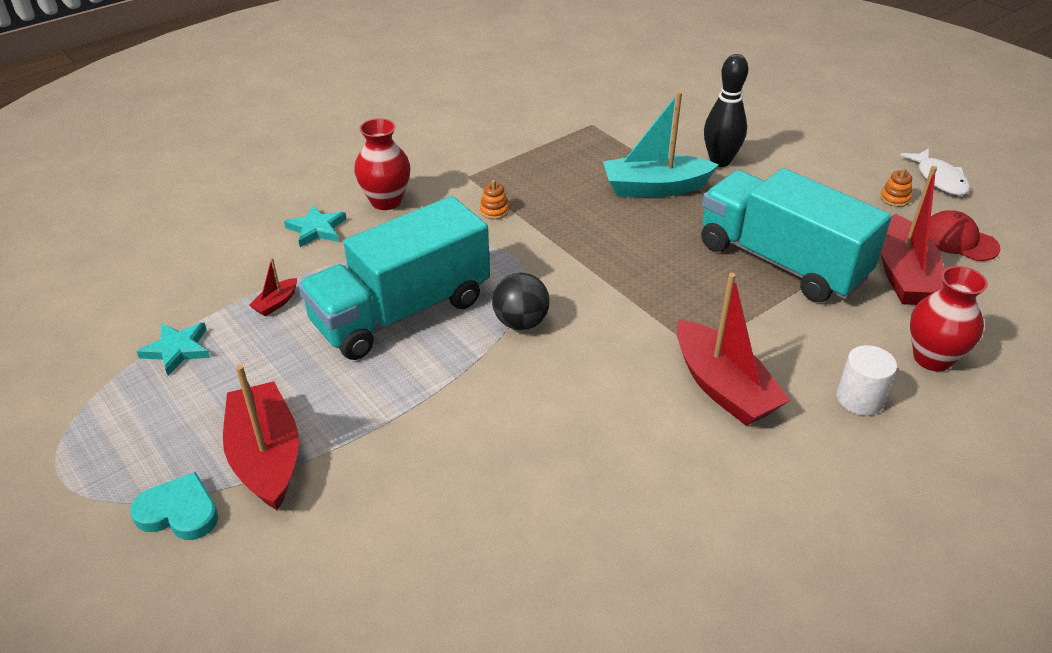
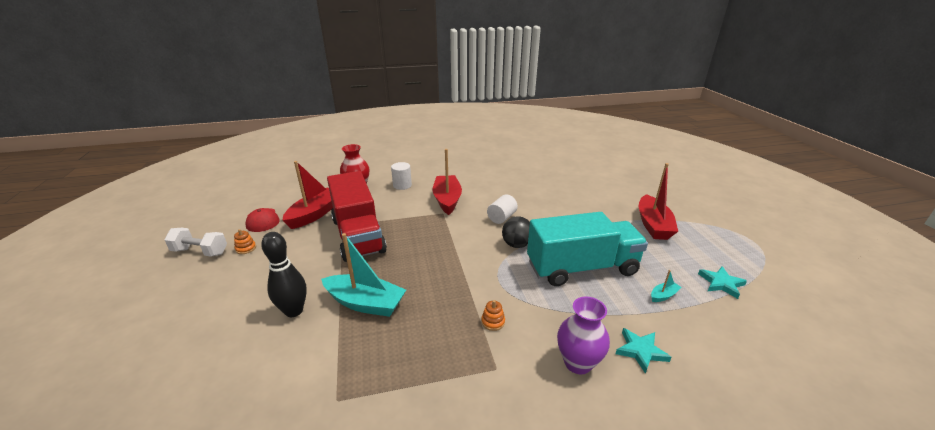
camera: 155 degrees left, 10 degrees down
(179, 512) = (687, 217): turquoise heart -> none
(276, 303) = (663, 295): red boat -> turquoise boat
(386, 201) = (578, 363): red vase -> purple vase
(581, 375) = (501, 217): none -> white cylinder
(781, 262) = (358, 235): turquoise truck -> red truck
(939, 179) = (200, 252): white fish -> white dumbbell

